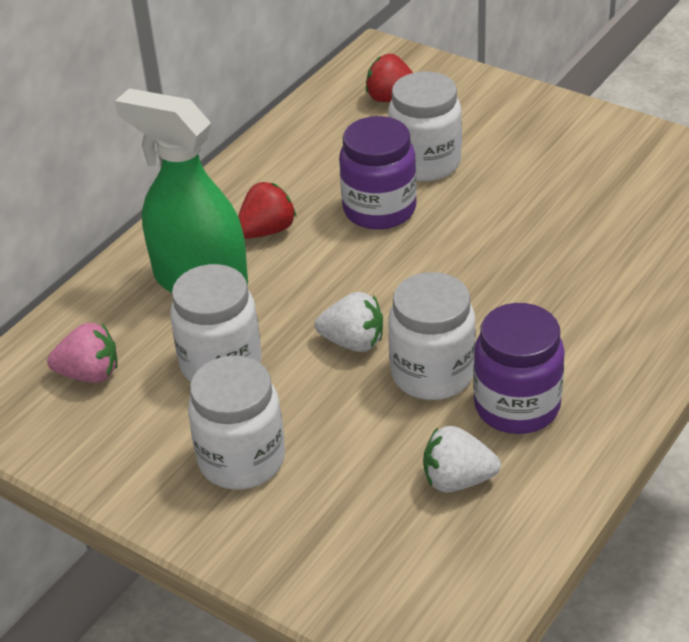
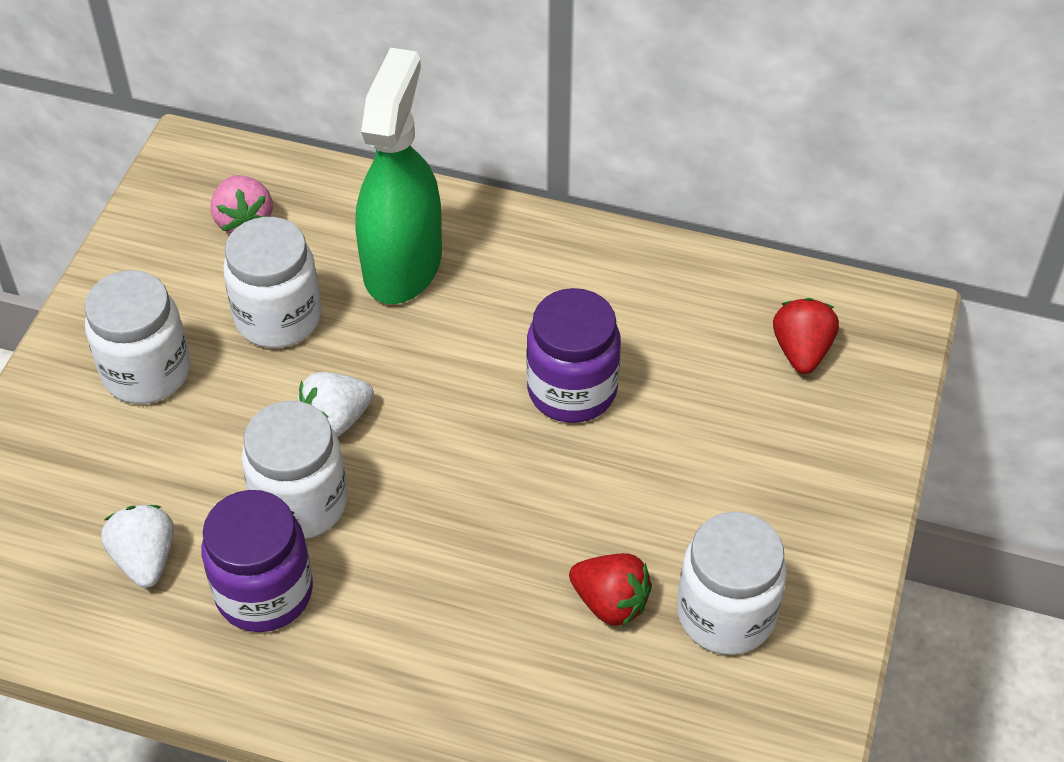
camera: 70 degrees right, 10 degrees up
(267, 231) = (502, 297): red strawberry -> red strawberry (610, 603)
(353, 342) = (336, 420): white strawberry -> white strawberry turned 60 degrees clockwise
(425, 163) = (679, 415): white jar -> white jar (726, 614)

